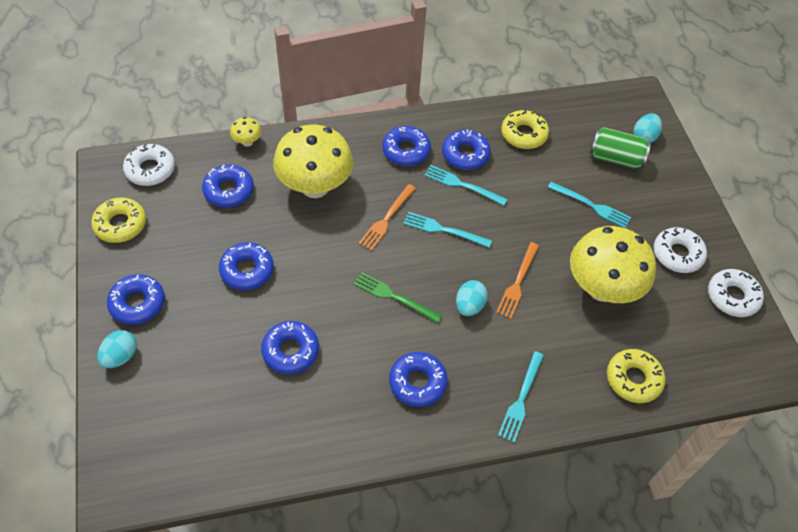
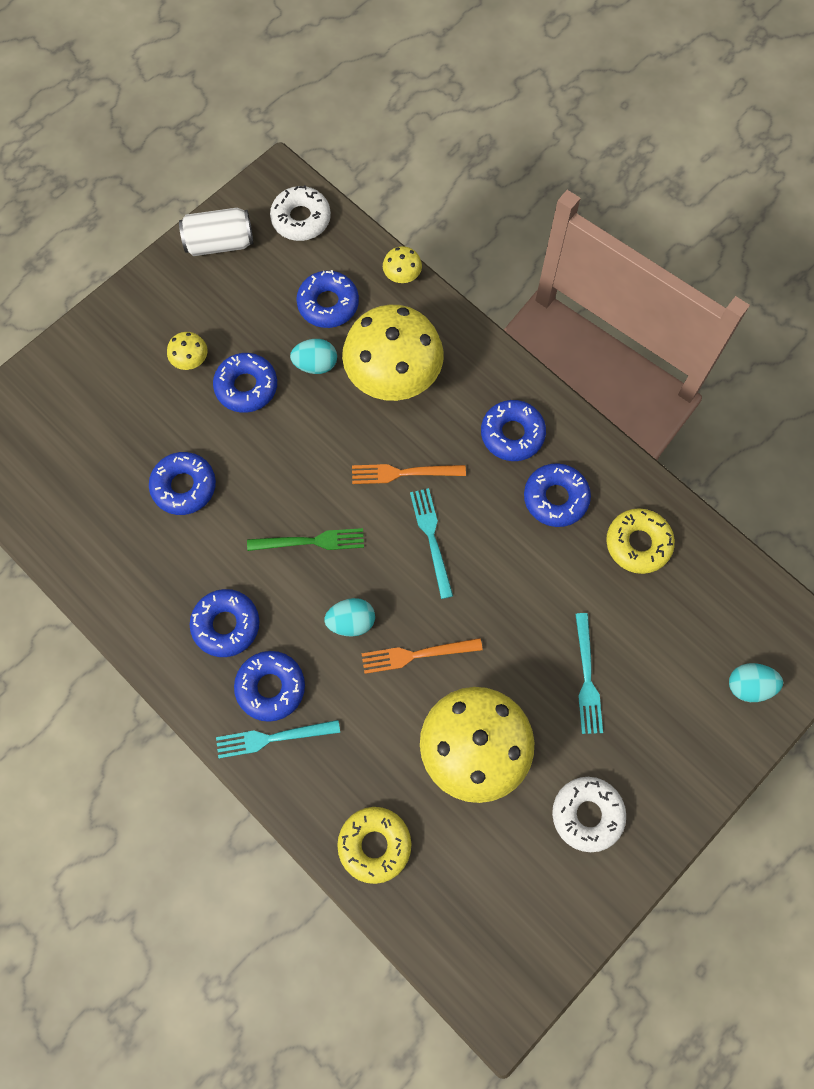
camera: 60 degrees right, 15 degrees up
(120, 224) = (220, 243): yellow donut -> white can
(120, 356) = (84, 349): turquoise egg -> turquoise egg (315, 364)
(137, 303) = (146, 322): blue donut -> blue donut (270, 687)
(196, 292) = (191, 361): none -> yellow mushroom
(394, 297) = (311, 541): green fork -> green fork turned 90 degrees clockwise
(462, 185) = (508, 521): turquoise fork -> none
(615, 158) = (684, 668): green can -> none
(732, 297) = (570, 910): white donut -> none

